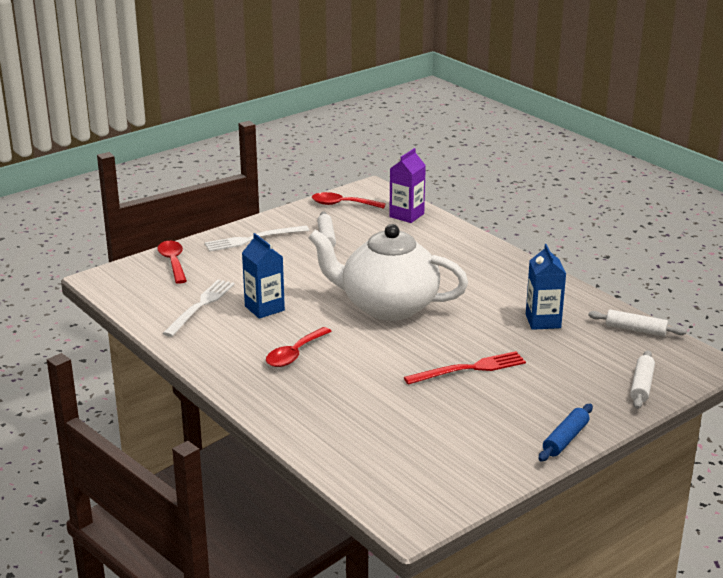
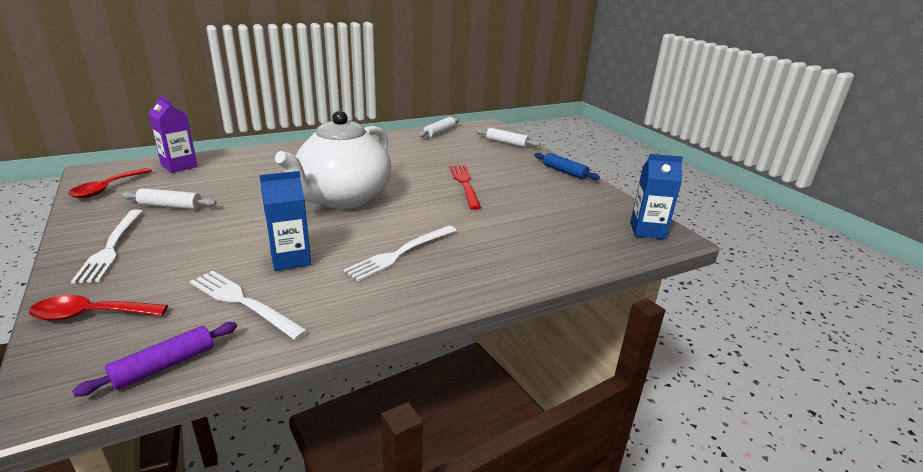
camera: 80 degrees left, 0 degrees up
(131, 300) = (164, 366): none -> purple rolling pin
(294, 354) = (400, 253): red spoon -> white fork
(543, 321) = (411, 152): blue carton -> blue carton (647, 230)

